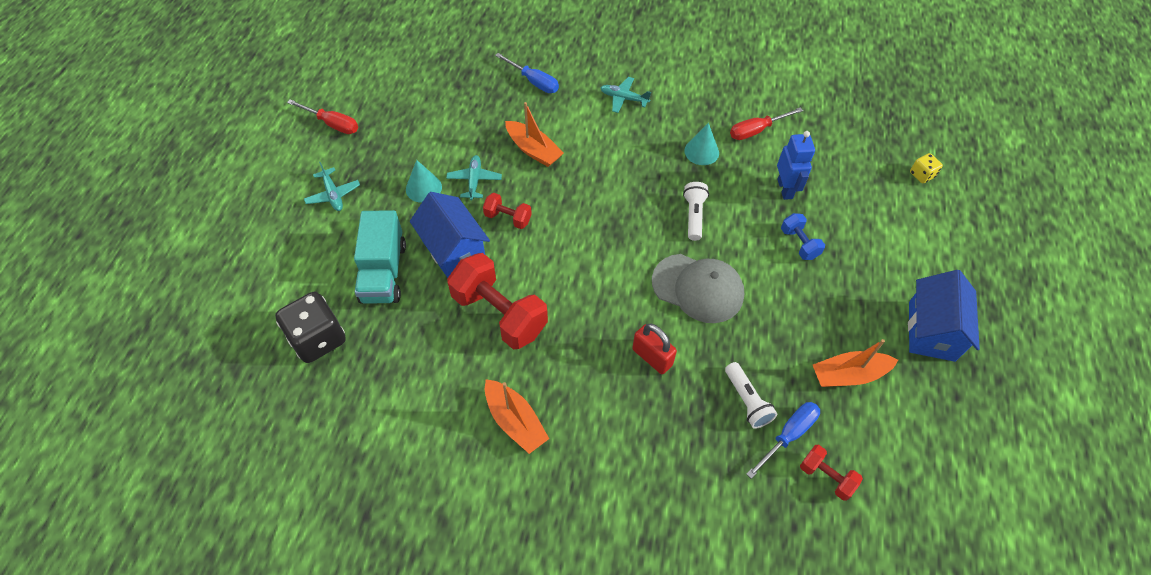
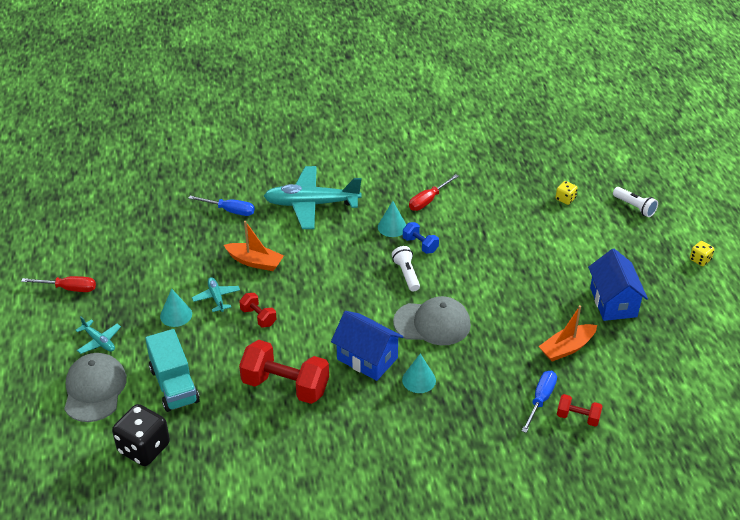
camera: 20 degrees left, 15 degrees down
(302, 250) = (94, 389): none -> grey cap
(453, 250) = (225, 353): blue house -> blue house (367, 359)
(508, 218) = (258, 317): red dumbbell -> red dumbbell turned 45 degrees clockwise
(515, 421) = (334, 454): orange boat -> none
(624, 98) = (311, 204): turquoise plane -> turquoise plane, size x2.15
(652, 357) = (419, 380): red padlock -> turquoise cone
(747, 401) = (501, 387): white flashlight -> white flashlight (634, 207)
(785, 189) = (468, 236): blue robot -> none
(799, 243) = (495, 271): blue dumbbell -> blue dumbbell (420, 245)
(1067, 308) = (700, 260): none -> yellow dice

